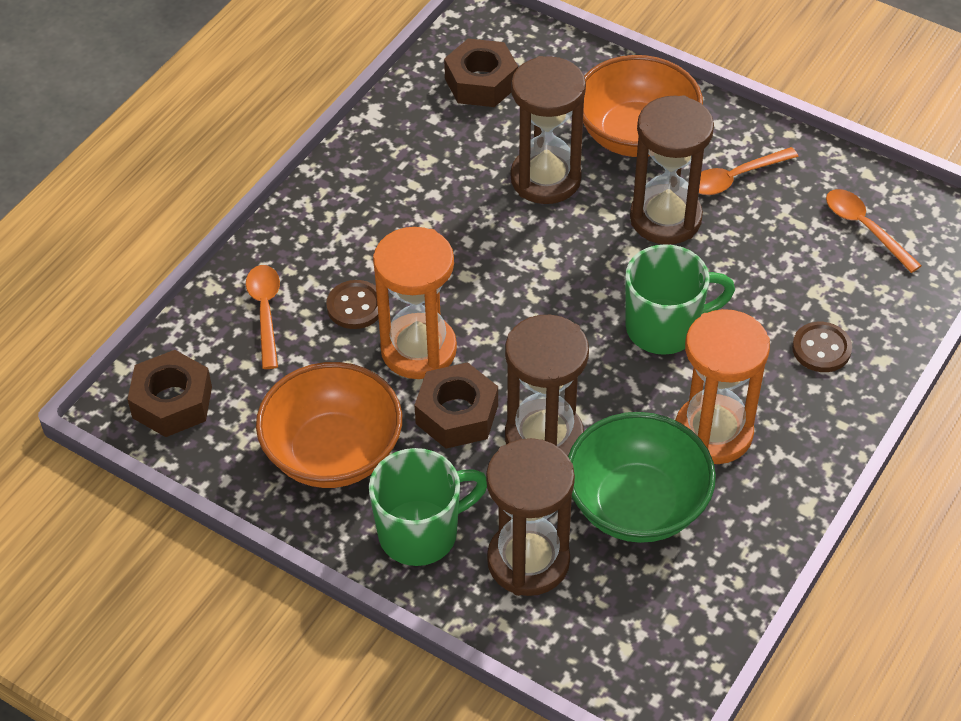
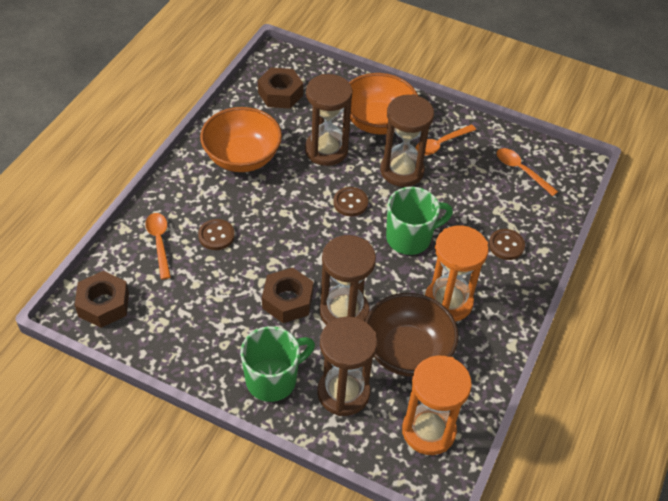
camera: 10 degrees left, 0 degrees up
(333, 453) = (211, 331): orange bowl -> orange bowl (242, 157)
(418, 350) = (259, 261): orange hourglass -> orange hourglass (428, 431)
(575, 266) = (350, 203): none -> brown button
(637, 505) = (407, 351): green bowl -> brown bowl

